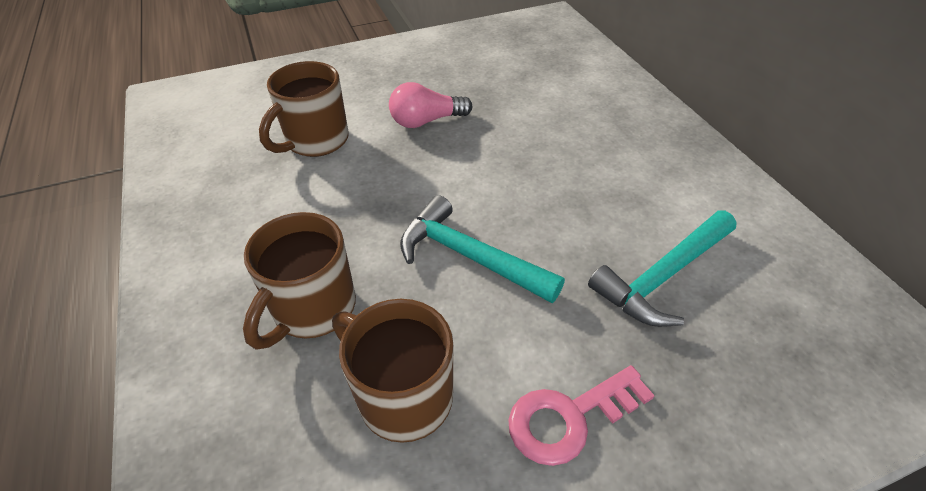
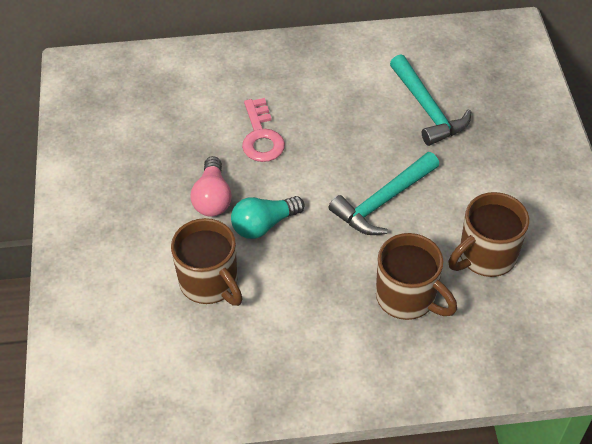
camera: 75 degrees left, 5 degrees up
(401, 162) = (264, 225): none -> turquoise light bulb
(569, 417) = (513, 183): pink key -> pink key (261, 136)

